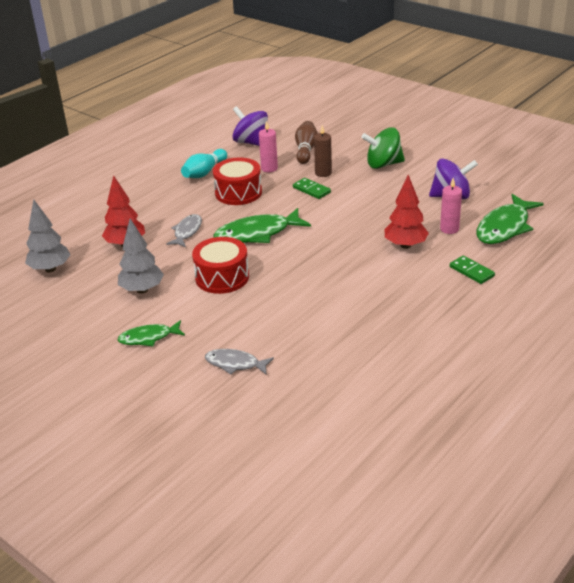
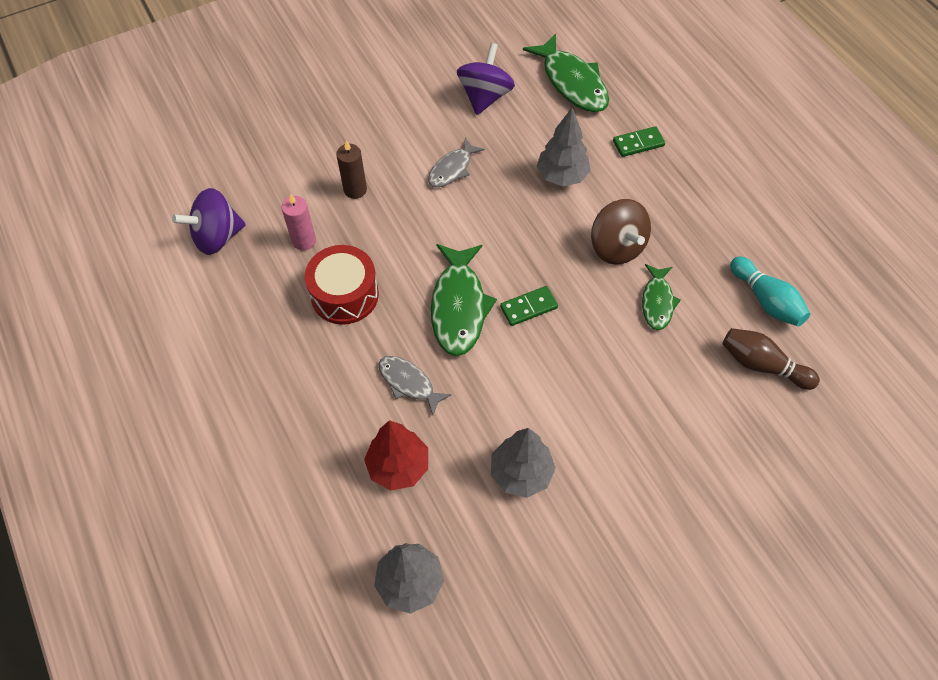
camera: 70 degrees left, 25 degrees up
(149, 338) = (629, 491): green fish -> green fish (657, 302)
(204, 172) = (263, 317): turquoise bowling pin -> turquoise bowling pin (766, 300)
(222, 277) = (536, 374): red drum -> none
(235, 364) = (714, 413): grey fish -> grey fish (452, 169)
(306, 150) = (283, 186): brown bowling pin -> brown bowling pin (762, 365)
(311, 190) = (389, 216): green domino -> green domino (528, 307)
(358, 285) = (616, 247): none -> brown spinning top
(383, 164) = (375, 125): green spinning top -> none
(405, 245) = (562, 176): red tree -> grey tree
(449, 229) = (550, 127): pink candle -> none

